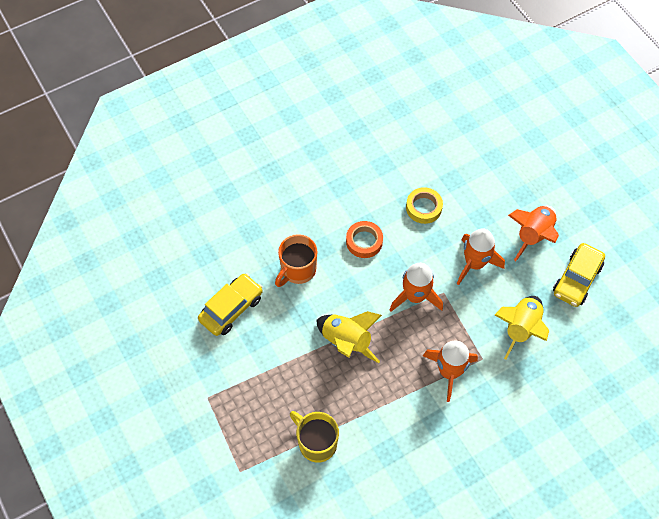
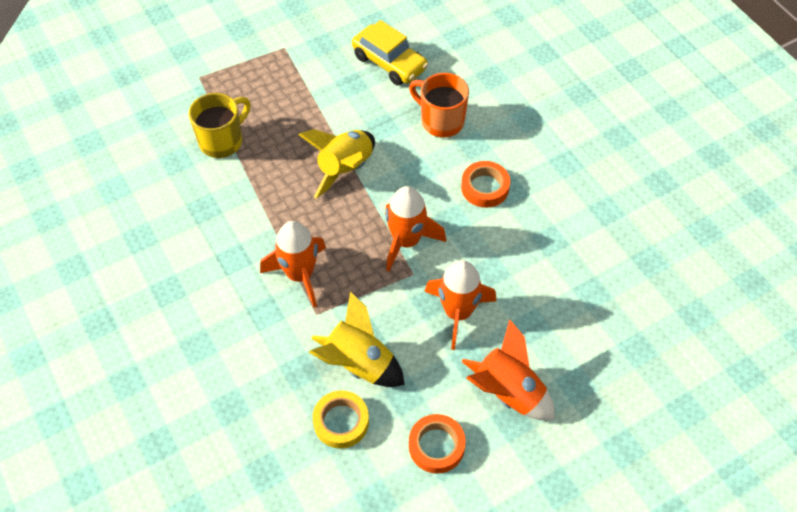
camera: 90 degrees right, 5 degrees down
(423, 208) = (542, 255): yellow tape -> yellow tape (341, 422)
(576, 279) = (436, 446): yellow car -> orange tape

